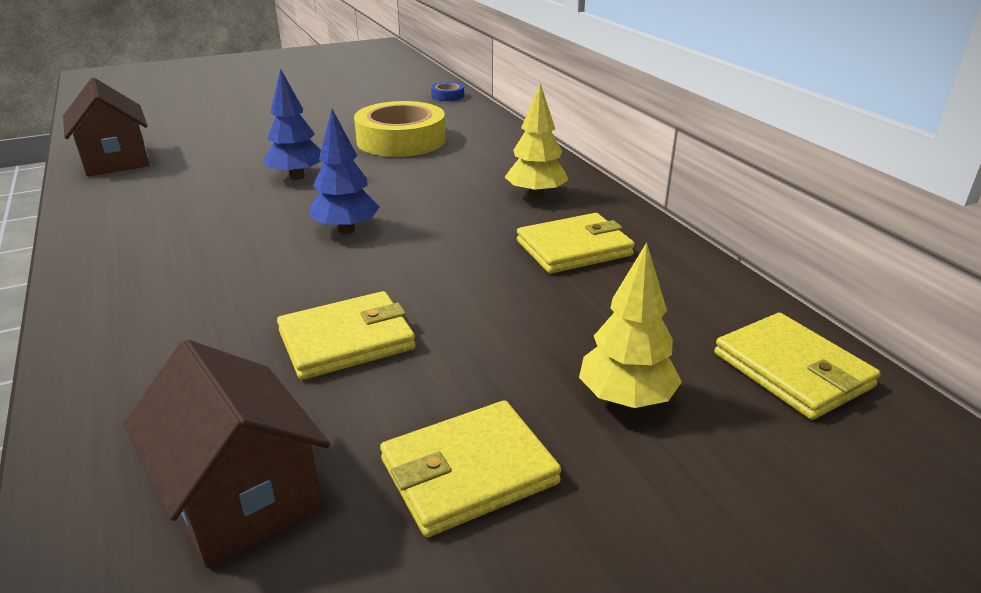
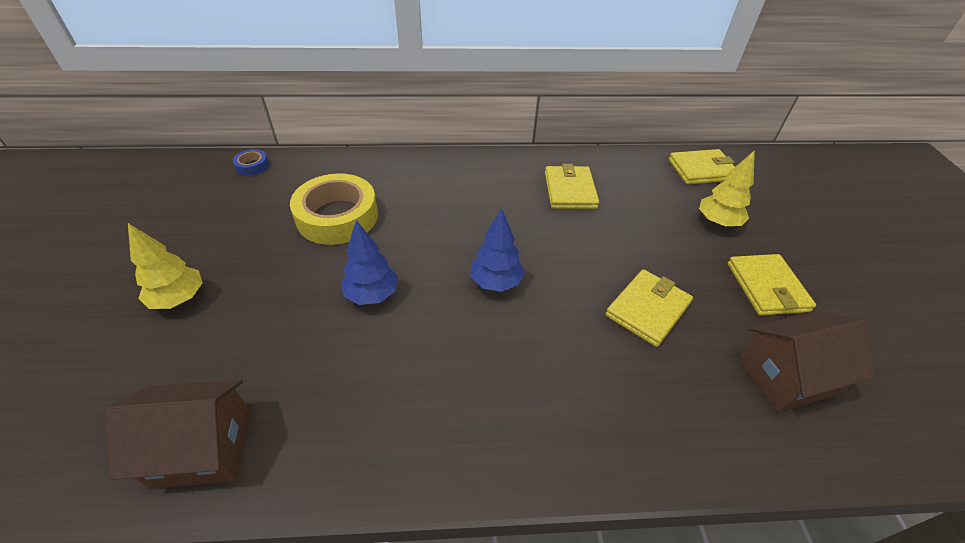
camera: 70 degrees left, 15 degrees up
(347, 340) = (647, 309): yellow wallet -> yellow wallet turned 45 degrees clockwise
(536, 195) = (490, 182): yellow tree -> yellow tree (179, 299)

